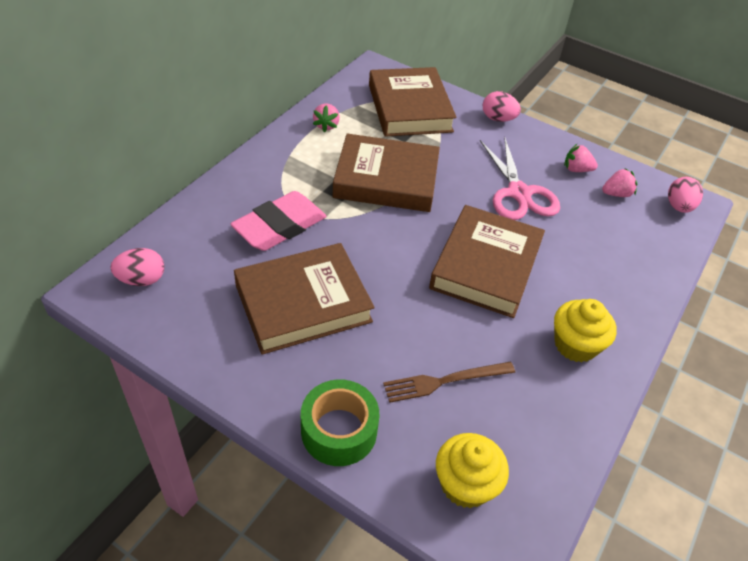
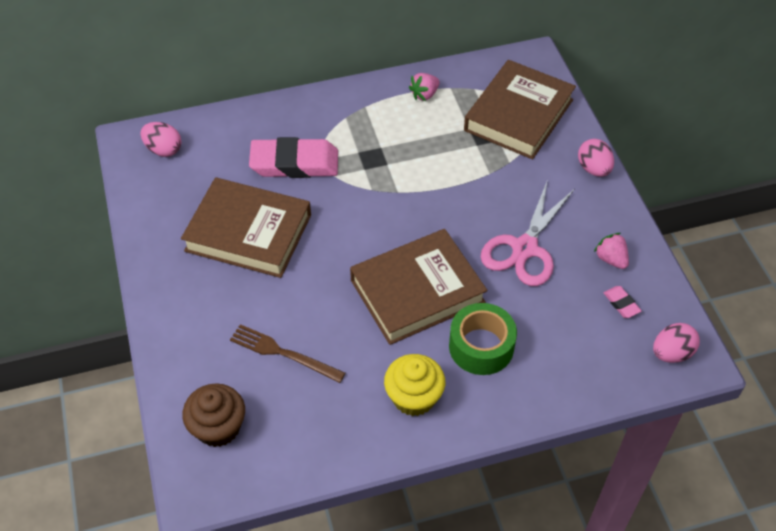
camera: 45 degrees right, 5 degrees up
(339, 431) = (178, 335): green tape -> green tape (481, 346)
(386, 179) = (420, 171): brown book -> none
(465, 484) = (218, 427): yellow cupcake -> brown cupcake
(616, 194) = (621, 304): pink strawberry -> pink eraser

